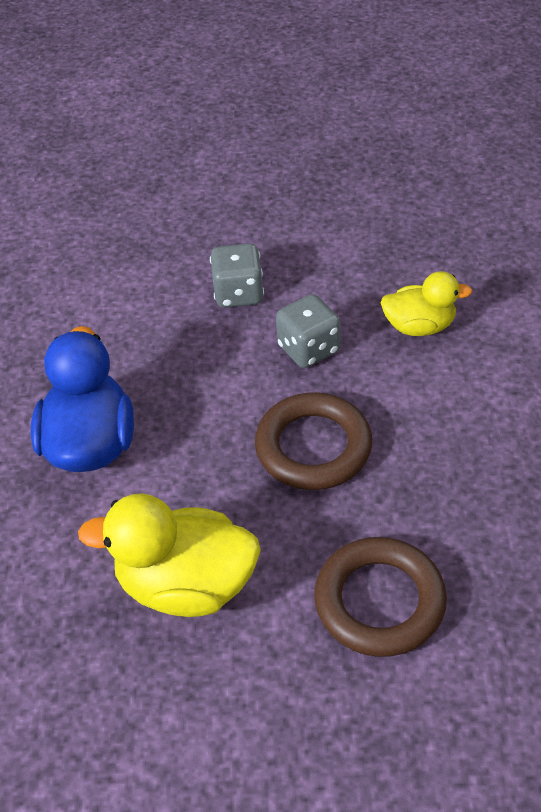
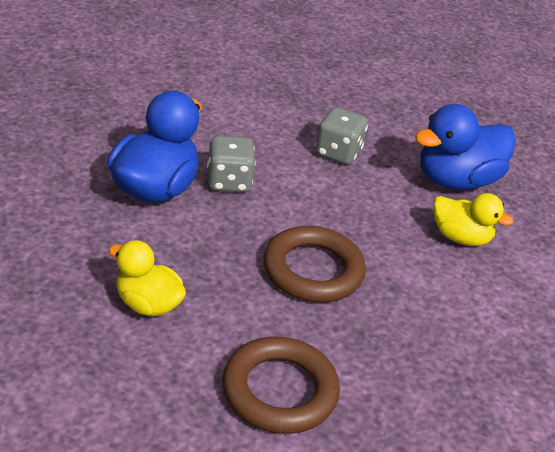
camera: 20 degrees right, 10 degrees down
(186, 585) = (147, 304): yellow duck -> yellow duck, size x0.62
(308, 349) = (361, 210): grey dice -> grey dice (228, 182)
(371, 261) = (456, 180): none -> blue duck

